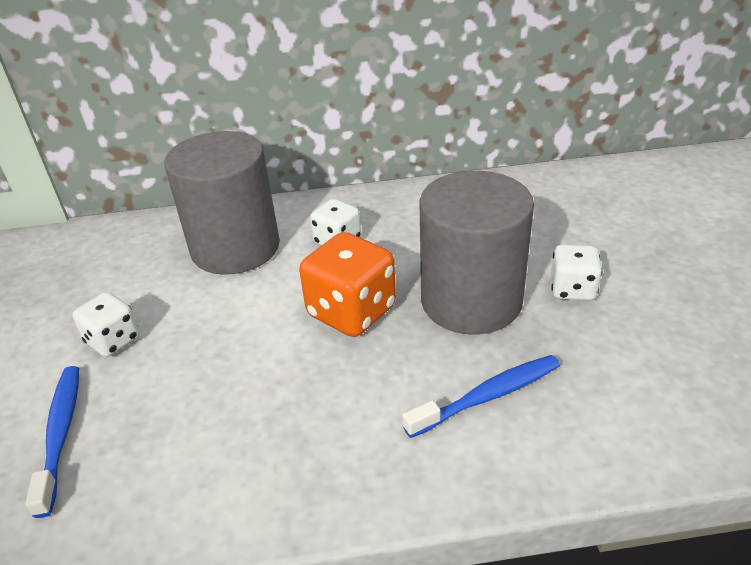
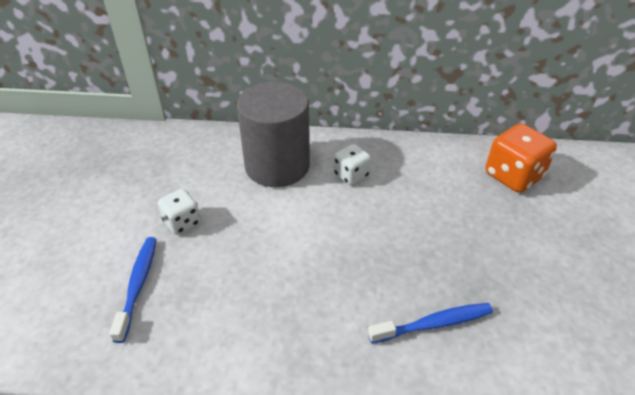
camera: 10 degrees right, 5 degrees up
(351, 312) = (350, 235): orange dice -> orange dice (513, 176)
(471, 300) = (439, 244): grey cylinder -> none
(572, 289) = (518, 251): white dice -> none

